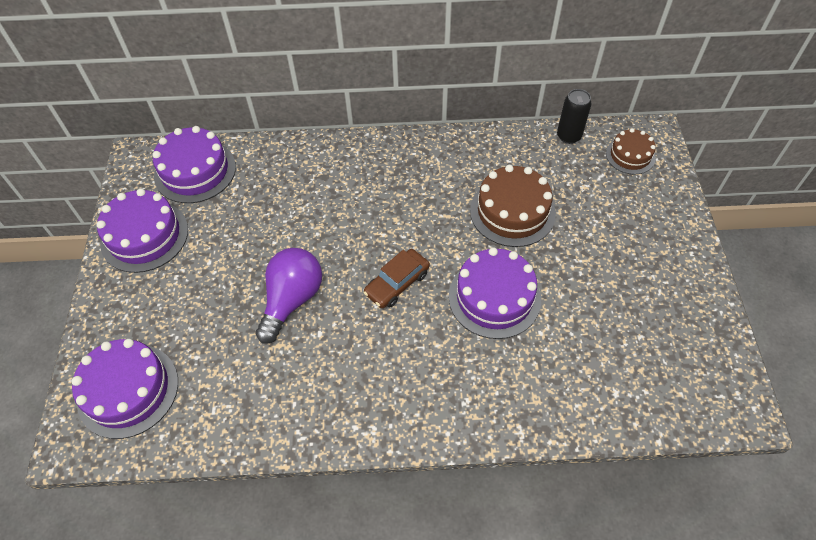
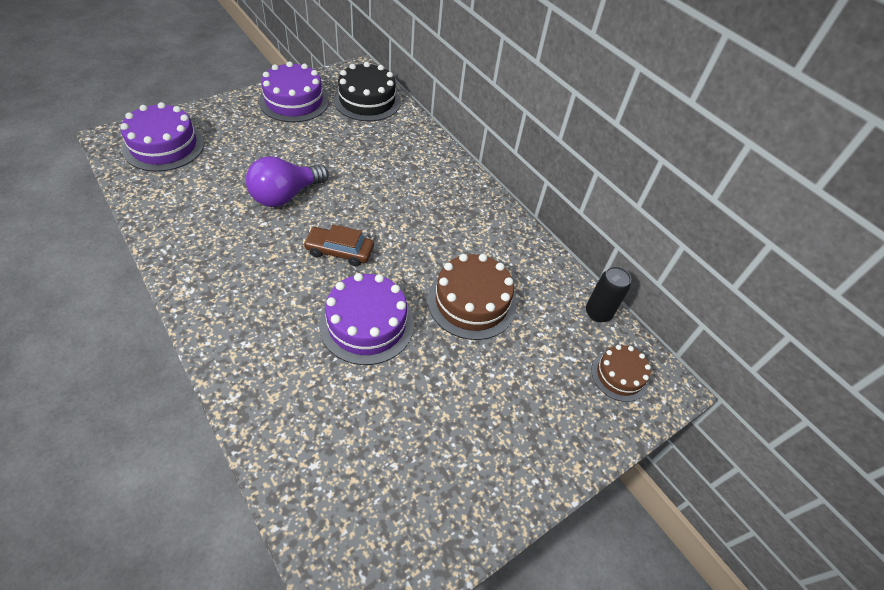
camera: 50 degrees right, 5 degrees down
(195, 171) = (367, 100): purple cake -> black cake
(292, 300) = (285, 196): purple light bulb -> purple light bulb turned 150 degrees clockwise

